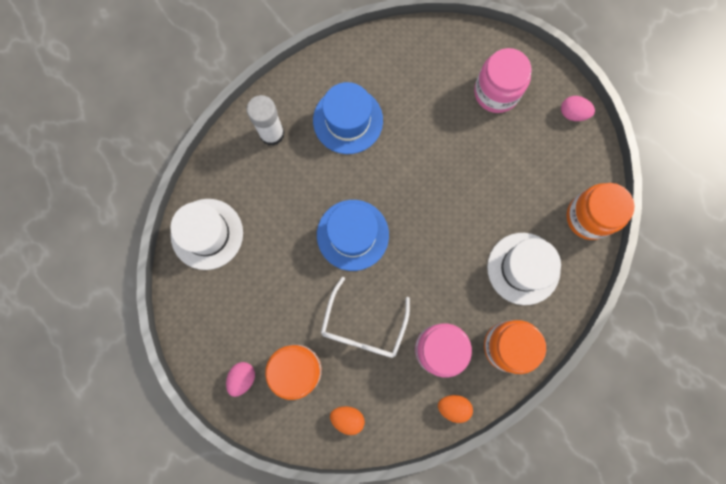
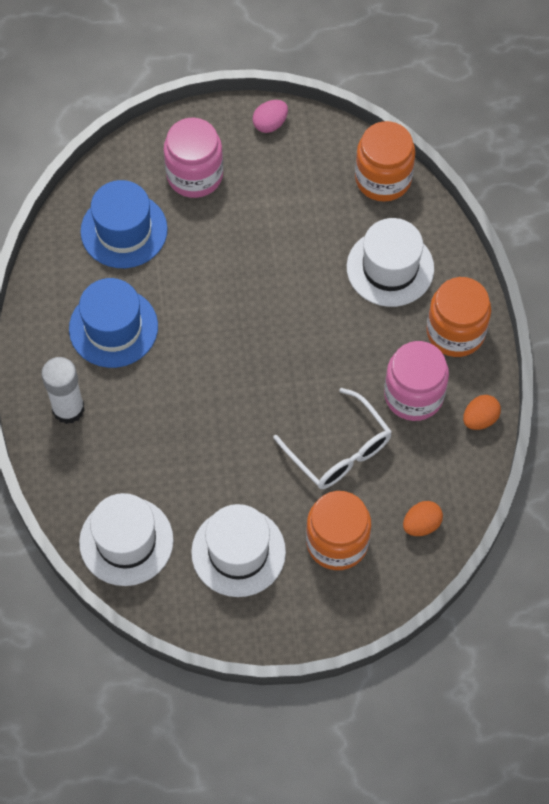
camera: 55 degrees left, 15 degrees down
(242, 378) = (306, 601): pink egg -> none
(247, 310) = (238, 552): none -> white hat
(352, 235) = (237, 400): blue hat -> blue hat (124, 230)

